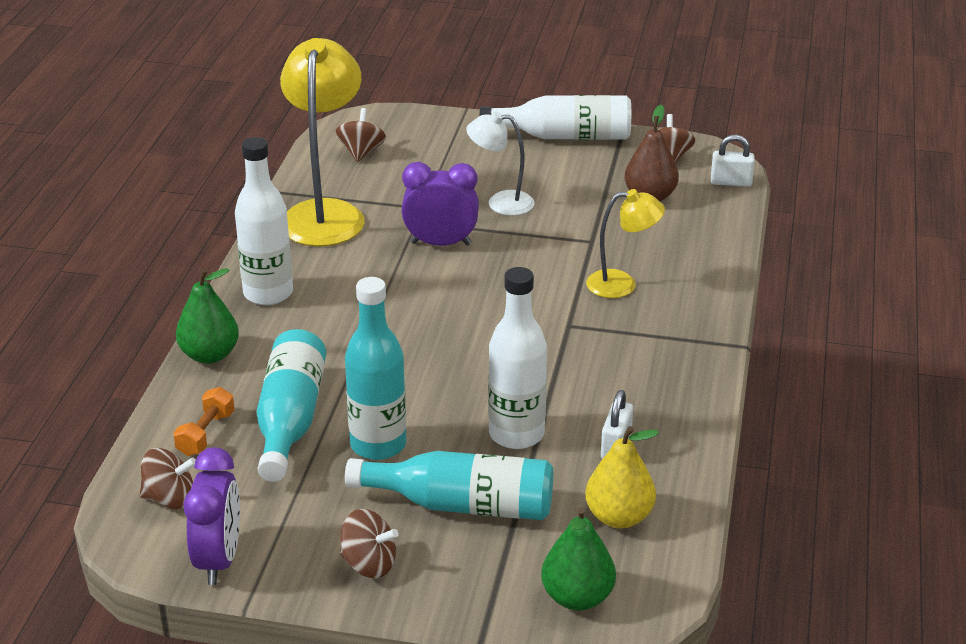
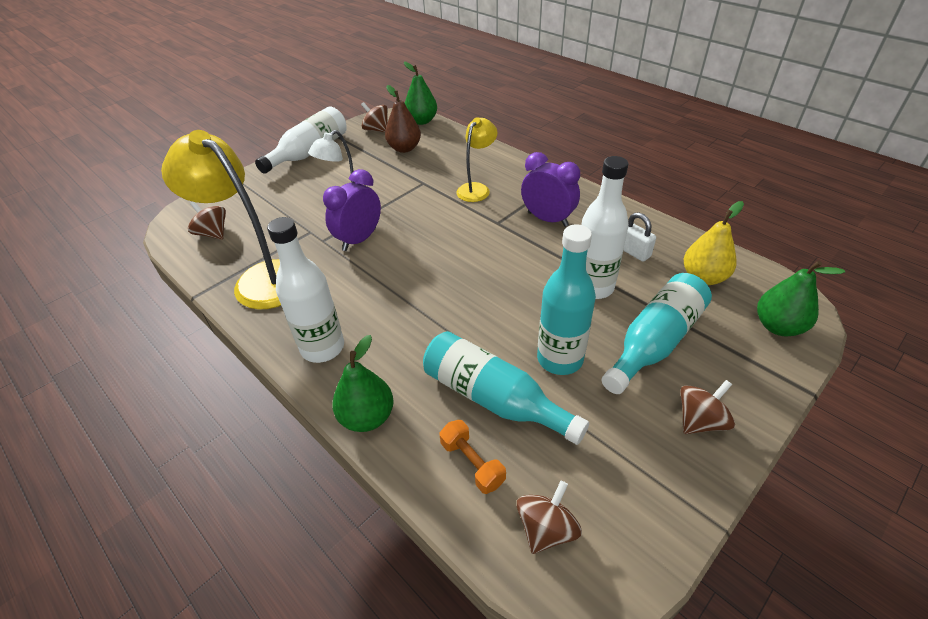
camera: 55 degrees left, 10 degrees up
(219, 560) = (651, 524): purple clock -> purple clock (547, 219)
(731, 182) = (422, 121): white padlock -> green pear

